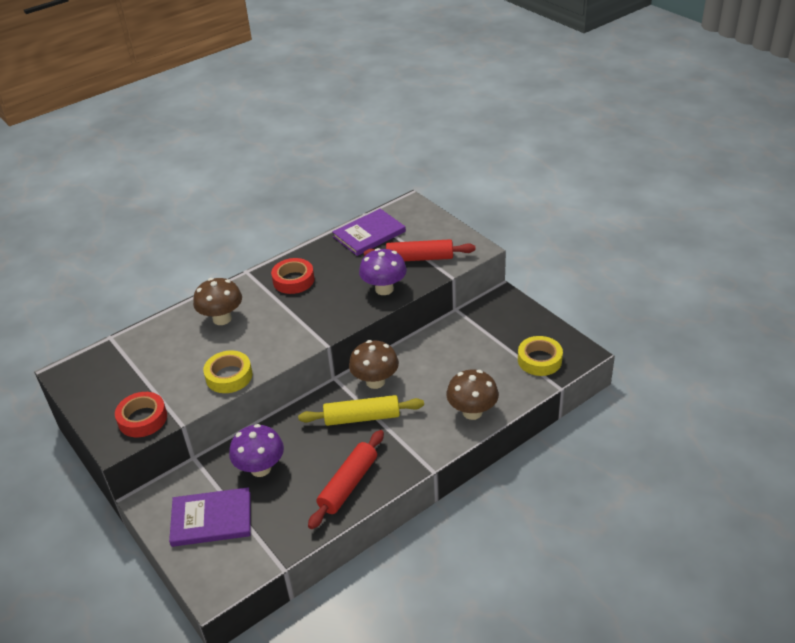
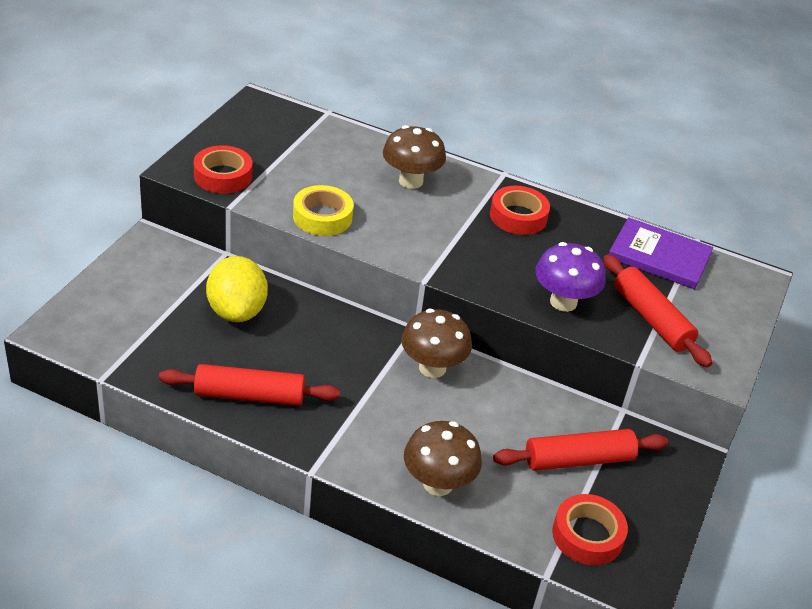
camera: 55 degrees right, 0 degrees up
(211, 519) = (147, 297): purple book -> none
(260, 468) = (236, 311): purple mushroom -> yellow lemon
(362, 418) = (363, 374): yellow rolling pin -> none
(483, 342) = (578, 459): none -> red rolling pin
(539, 360) = (587, 535): yellow tape -> red tape

